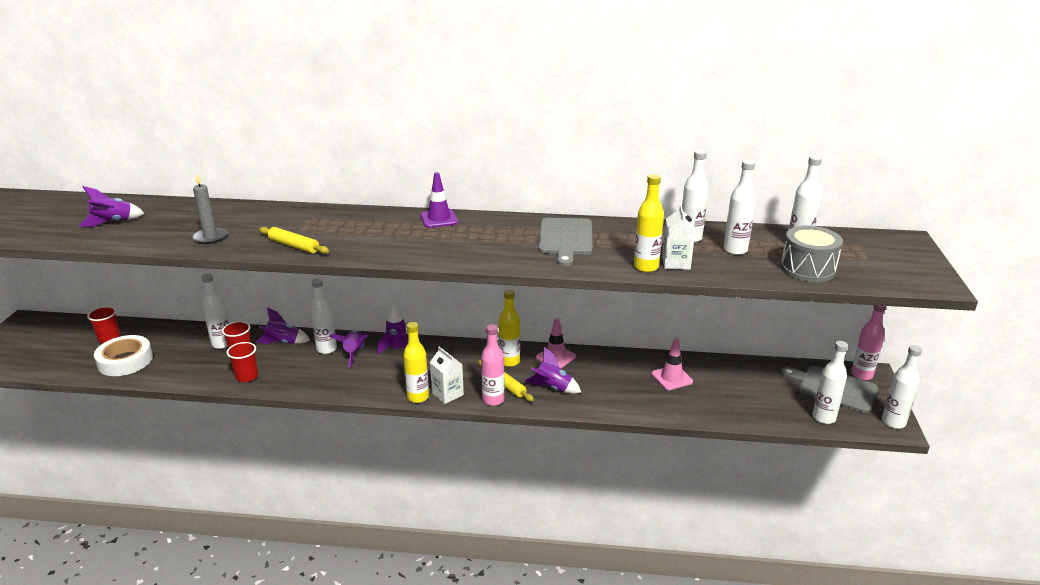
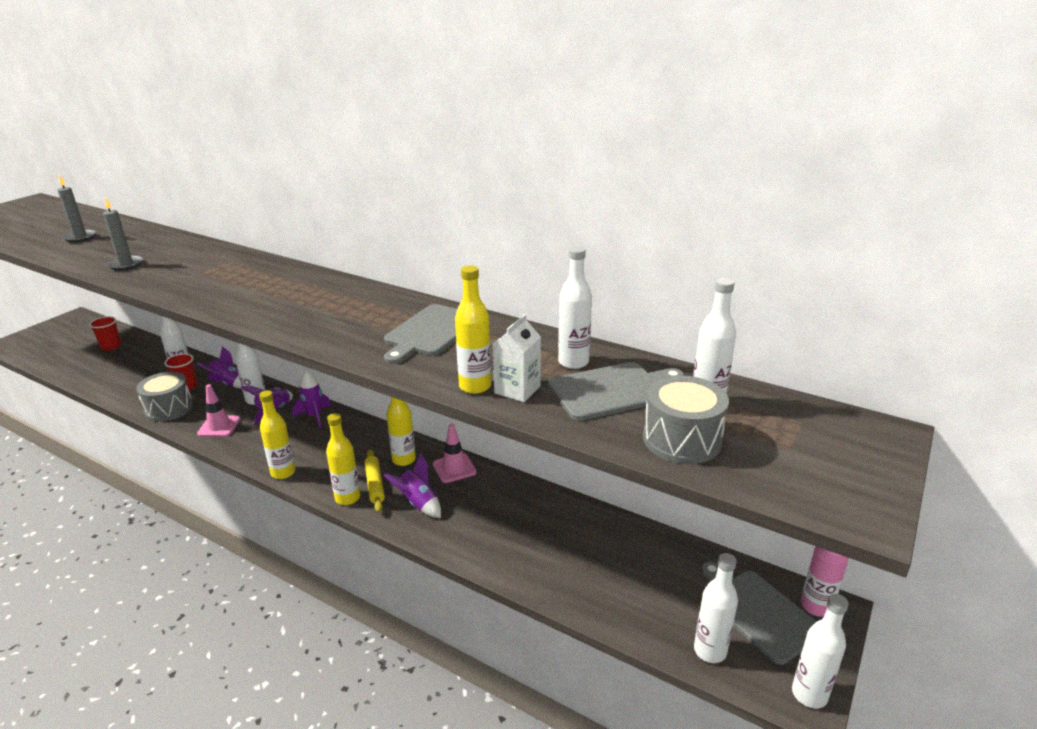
camera: 25 degrees right, 0 degrees up
(113, 222) = (80, 237): purple rocket -> grey candle
(125, 361) = (101, 369): white tape -> none
(247, 376) = (169, 408): red cup -> grey drum
(294, 246) = (176, 286): yellow rolling pin -> none
(439, 219) = (336, 285): purple traffic cone -> none
(447, 394) = (312, 478): white carton -> none
(493, 400) = (347, 498): pink bottle -> yellow bottle
(671, 378) = (559, 531): pink traffic cone -> pink traffic cone (219, 426)
(735, 250) = (612, 390): white bottle -> grey cutting board

